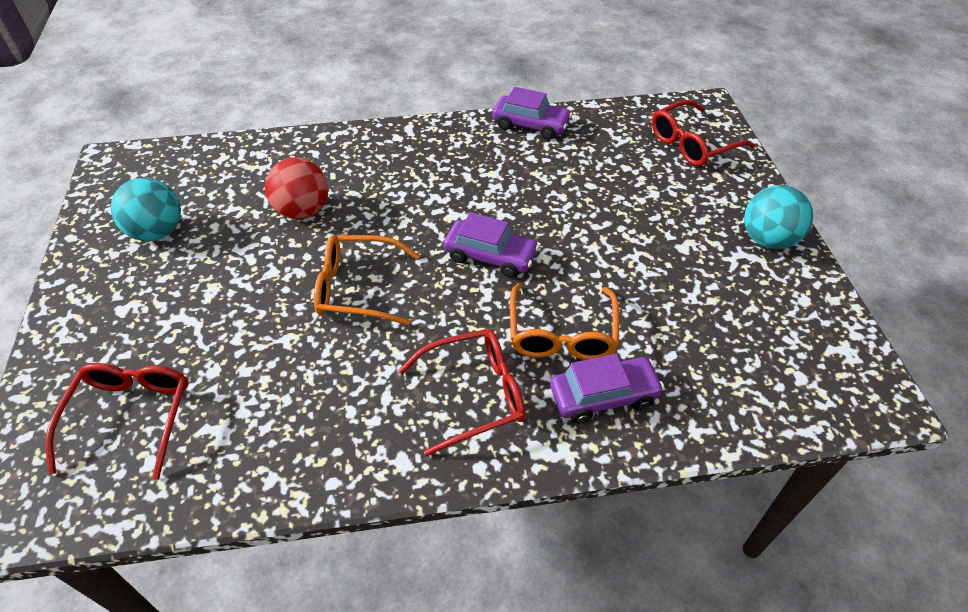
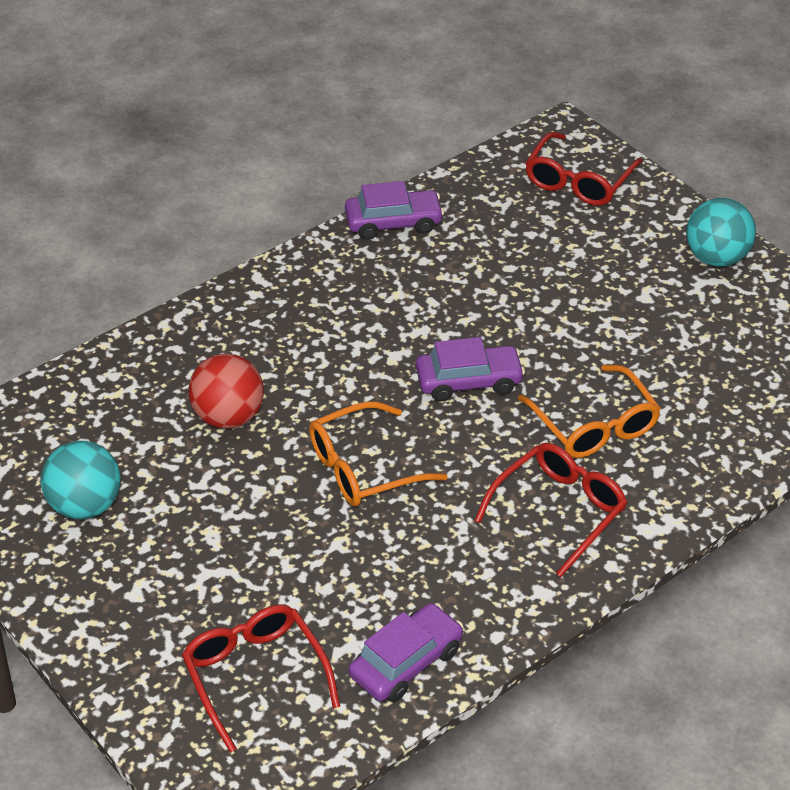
camera: 30 degrees left, 5 degrees down
(603, 396) = (670, 462): purple car -> purple car (406, 662)

